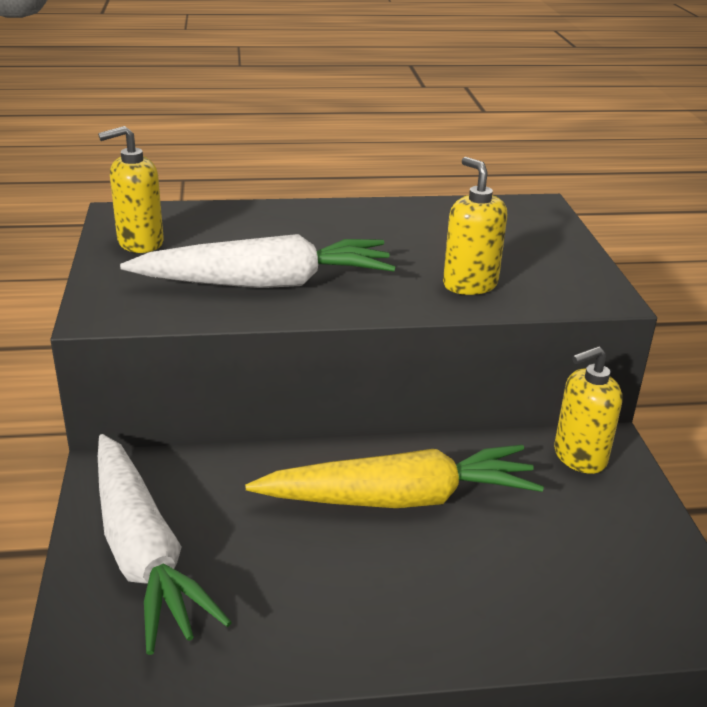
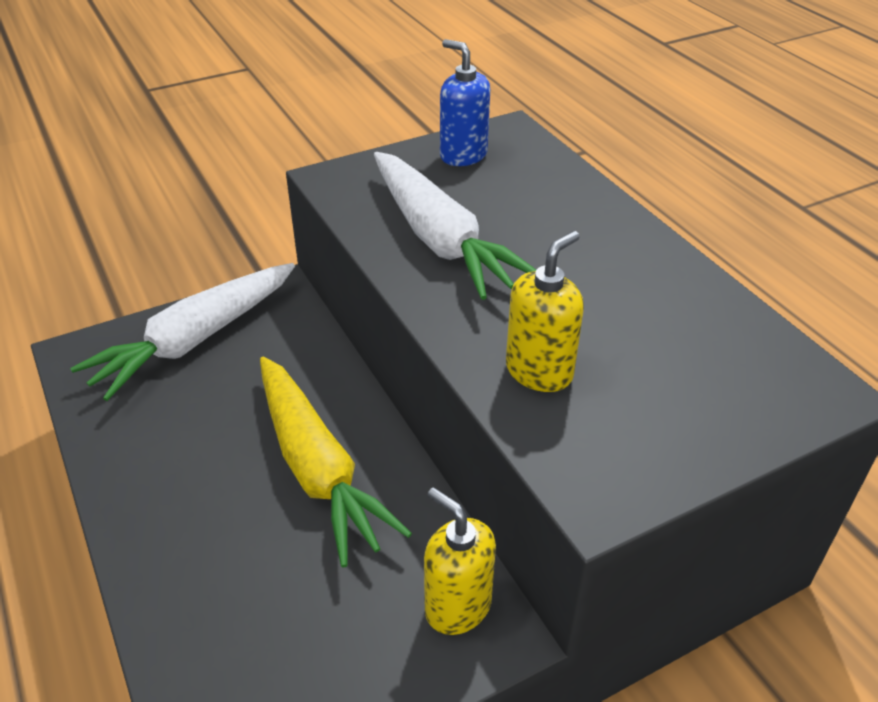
camera: 70 degrees right, 10 degrees up
(140, 243) = (463, 155): yellow soap dispenser -> blue soap dispenser

